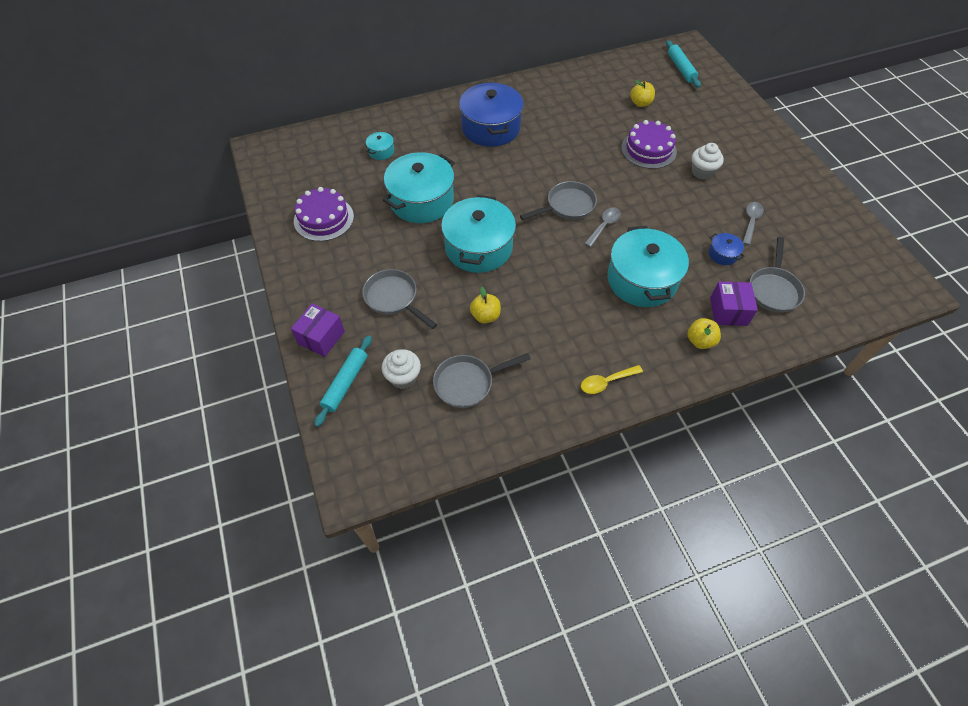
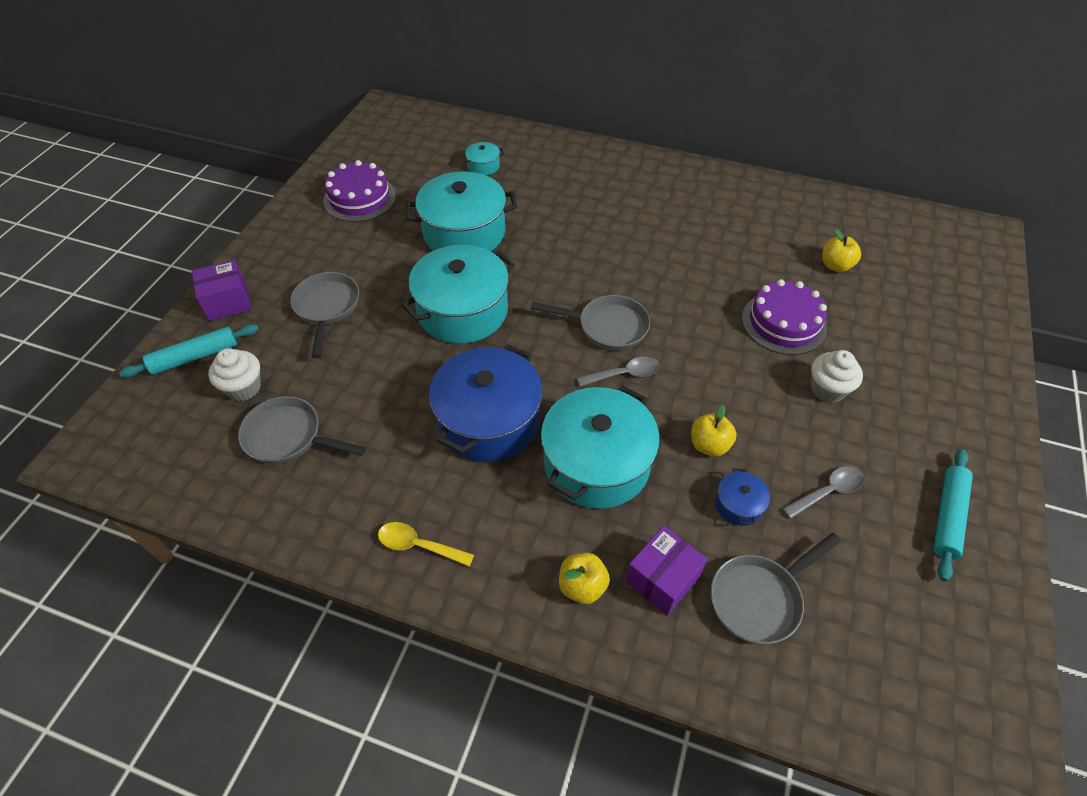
camera: 40 degrees right, 5 degrees down
(485, 316) = (386, 383): yellow apple -> yellow apple (709, 445)
(491, 128) = (620, 200): blue pot -> blue pot (489, 420)
(681, 68) = (942, 254): turquoise rolling pin -> turquoise rolling pin (947, 516)

